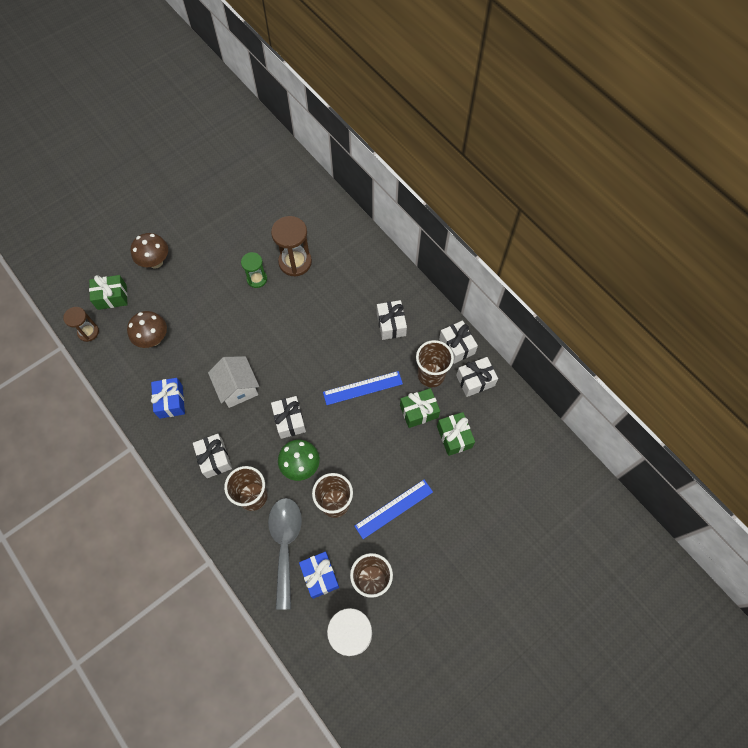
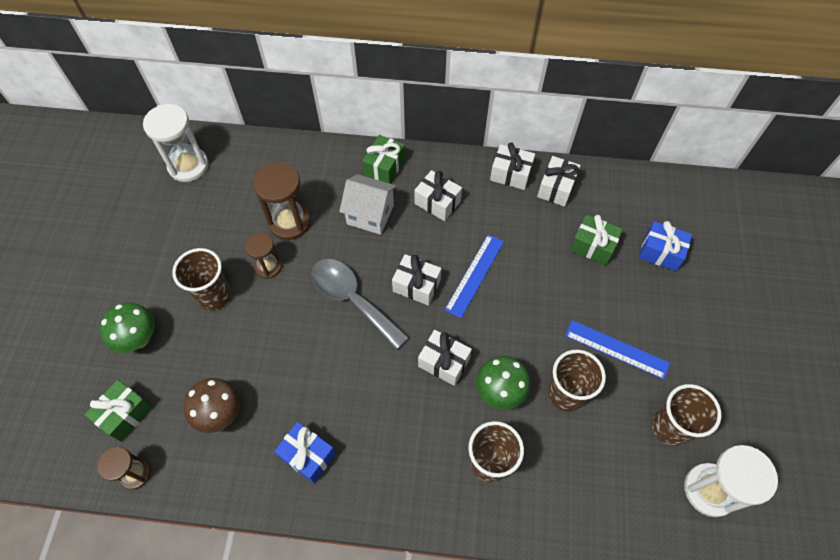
camera: 45 degrees left, 5 degrees down
(155, 262) = (139, 339): brown mushroom -> green mushroom
(214, 458) = (414, 465): white gift -> white gift (416, 285)
(238, 388) = (362, 379): white house -> white house (370, 214)
(257, 279) = (268, 267): green hourglass -> brown hourglass
(276, 179) = (188, 166): none -> white hourglass
(285, 544) = (567, 475): grey spoon -> grey spoon (352, 299)
(320, 576) = (627, 470): blue gift -> blue gift (660, 252)
(394, 508) = (616, 349): blue ruler -> blue ruler turned 75 degrees counterclockwise
(419, 411) = (542, 252): green gift -> green gift (384, 167)
(431, 375) = (517, 214): brown cup -> brown cup (214, 295)

